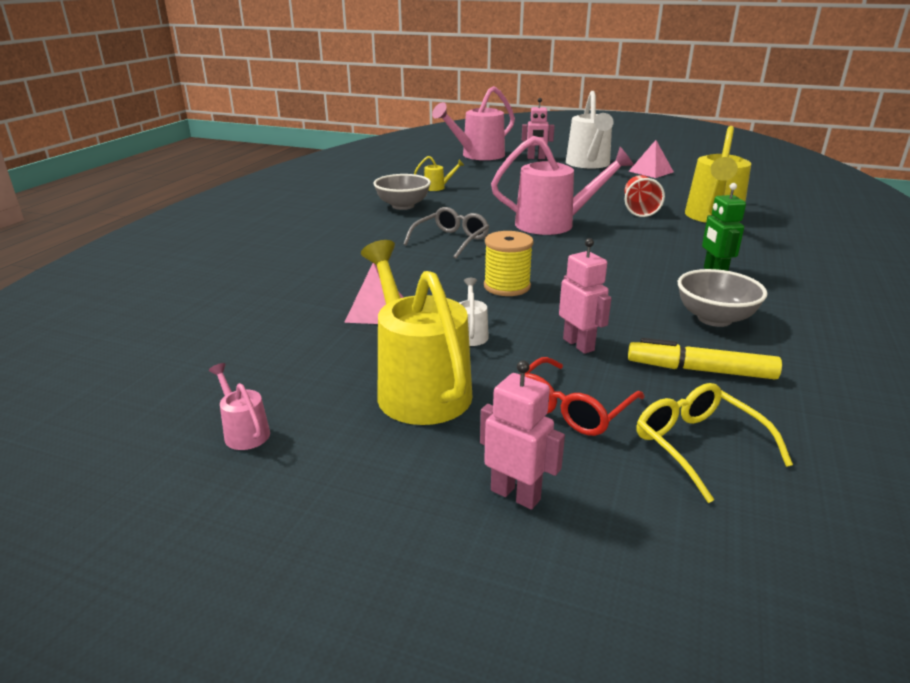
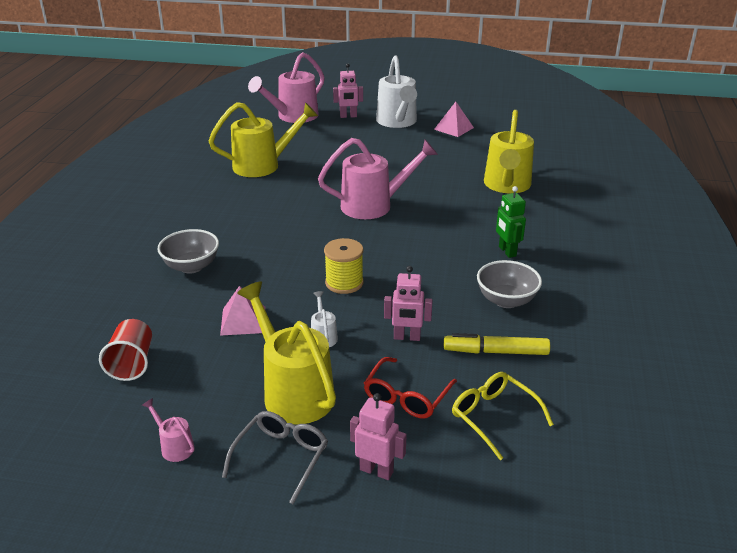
camera: 10 degrees left, 5 degrees up
(403, 206) = (237, 193): grey bowl -> grey bowl (191, 266)
(438, 187) = (263, 165): yellow watering can -> yellow watering can, size x2.34
(451, 240) = (289, 234): grey glasses -> grey glasses (281, 457)
(579, 344) = (407, 337): pink robot -> pink robot turned 135 degrees clockwise
(639, 210) = (445, 181): red cup -> red cup (132, 363)

